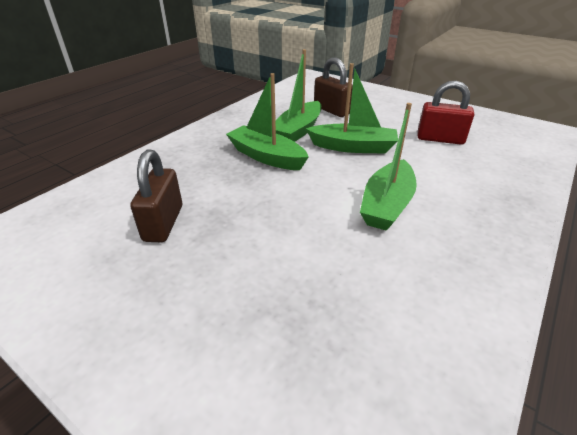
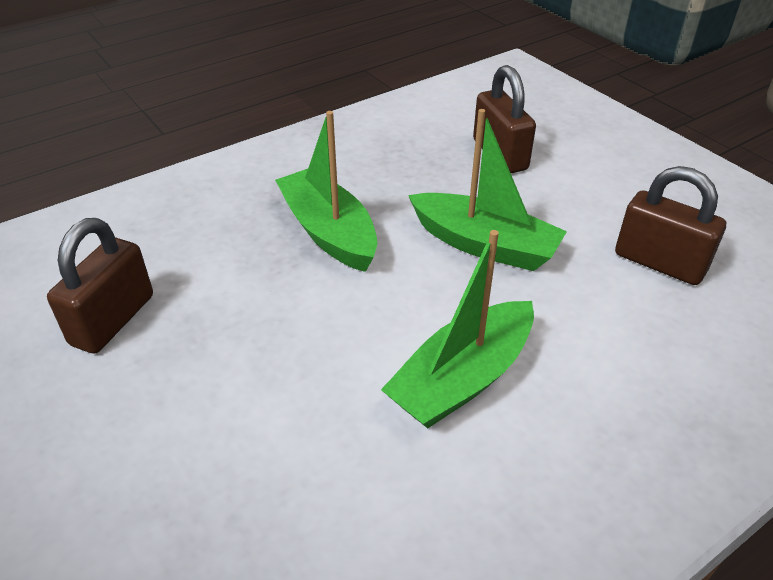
camera: 20 degrees right, 5 degrees up
(298, 130) = (413, 188): green boat -> none
(440, 139) = (659, 263): red padlock -> brown padlock

